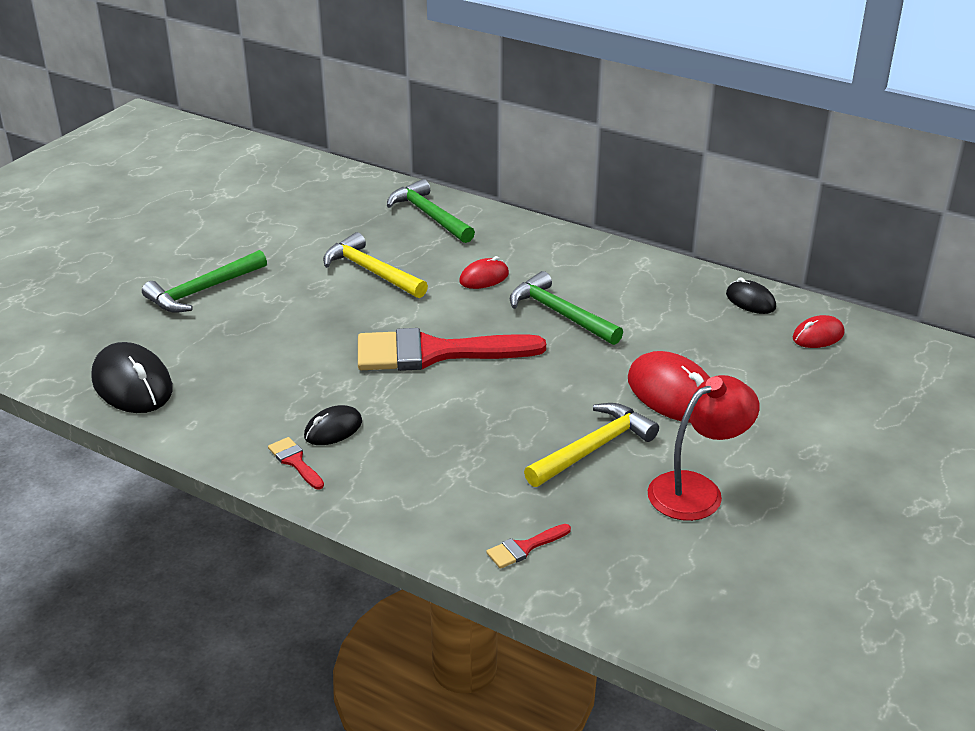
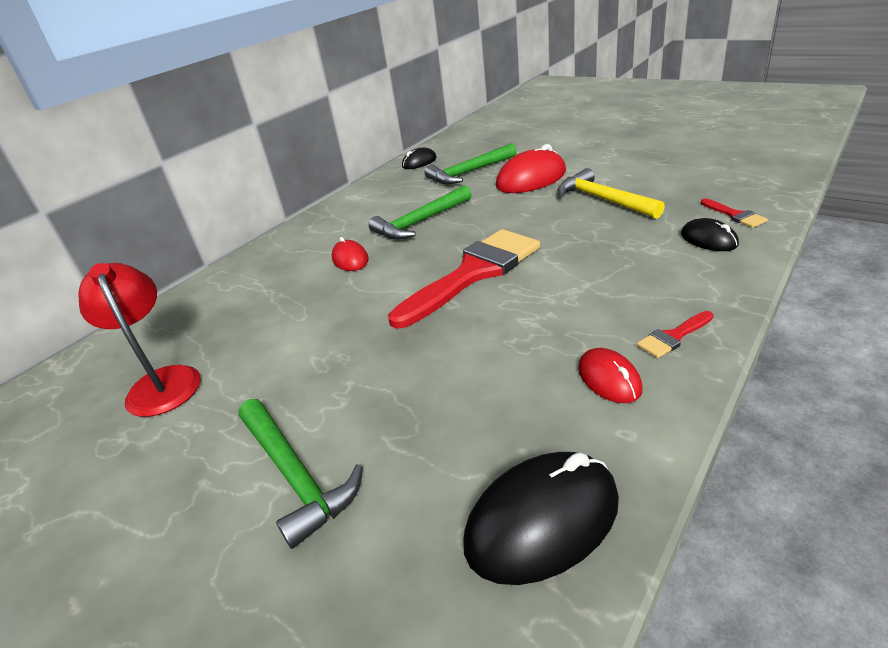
camera: 80 degrees left, 0 degrees up
(333, 429) = (609, 318): black mouse -> black mouse (708, 239)
(371, 271) = (310, 325): yellow hammer -> none
(429, 216) = (214, 299): green hammer -> green hammer (469, 172)
(435, 353) = (473, 273): red brush -> red brush turned 135 degrees counterclockwise
(697, 490) = (638, 168): red lamp -> red lamp (162, 382)
(818, 336) = (464, 145): red mouse -> red mouse (609, 379)

